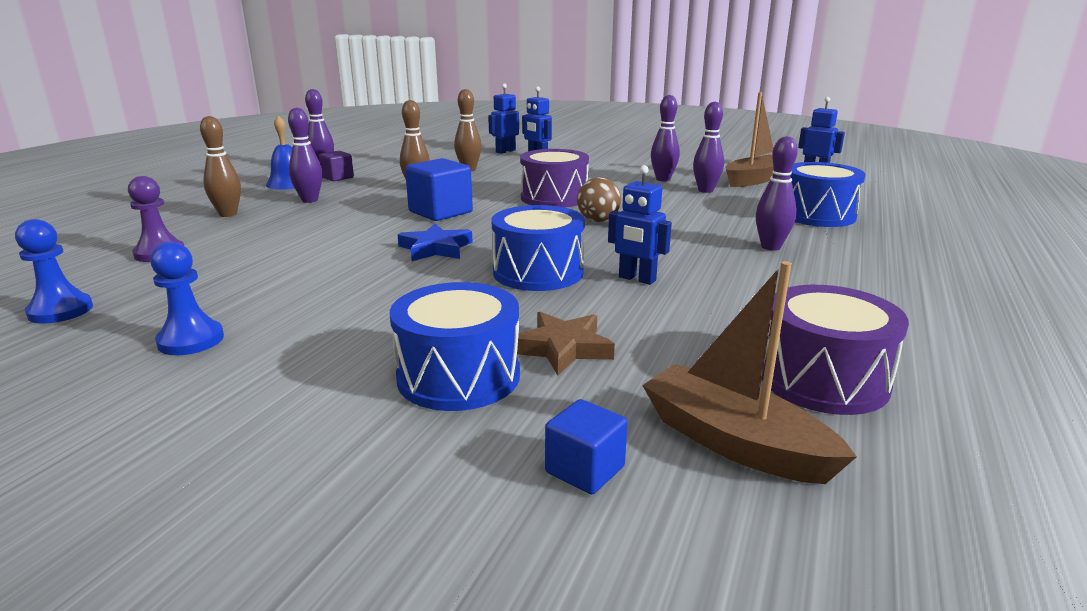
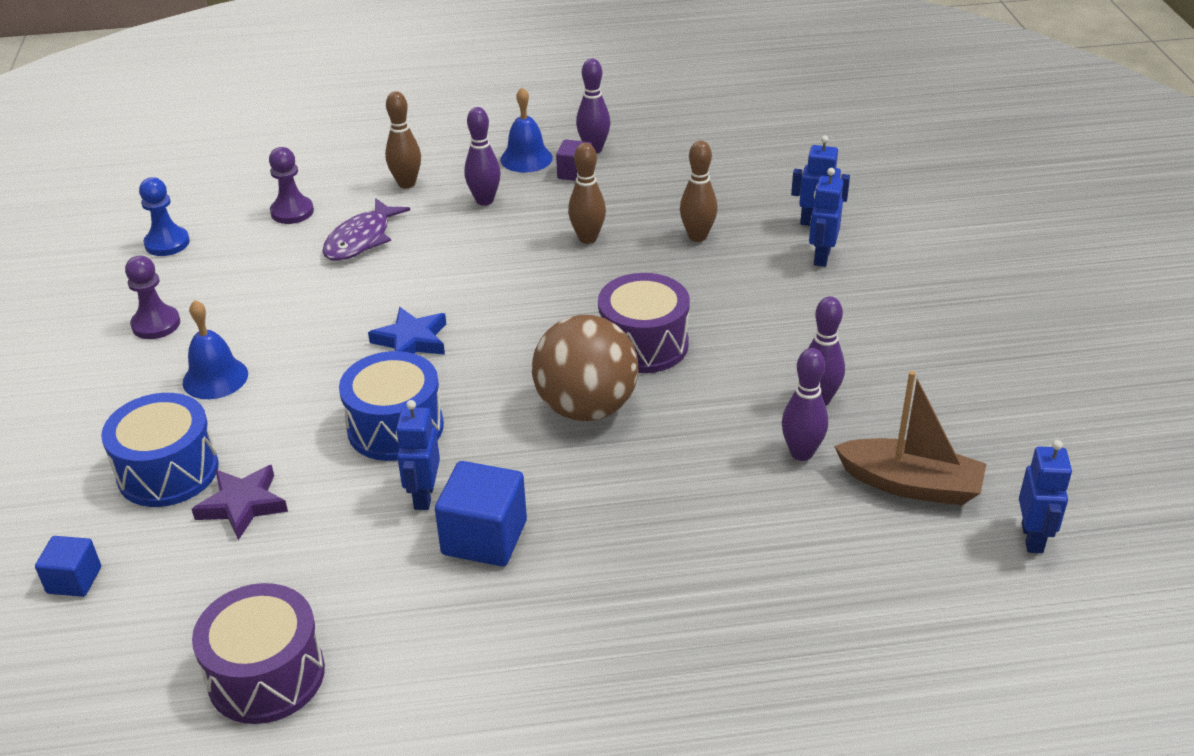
camera: 60 degrees right, 15 degrees up
(191, 340) = (156, 324): blue pawn -> purple pawn
(265, 239) = (361, 239): none -> purple fish
(343, 327) = (215, 378): none -> blue bell
(440, 212) = (520, 293): blue cube -> blue cube (484, 537)
(563, 348) = (243, 505): brown star -> purple star
(598, 220) = (586, 407): brown ball -> brown ball, size x1.87
(734, 442) = (139, 643): brown boat -> none
(771, 247) = (602, 569): purple bowling pin -> none
(817, 215) = (778, 584): blue drum -> none

